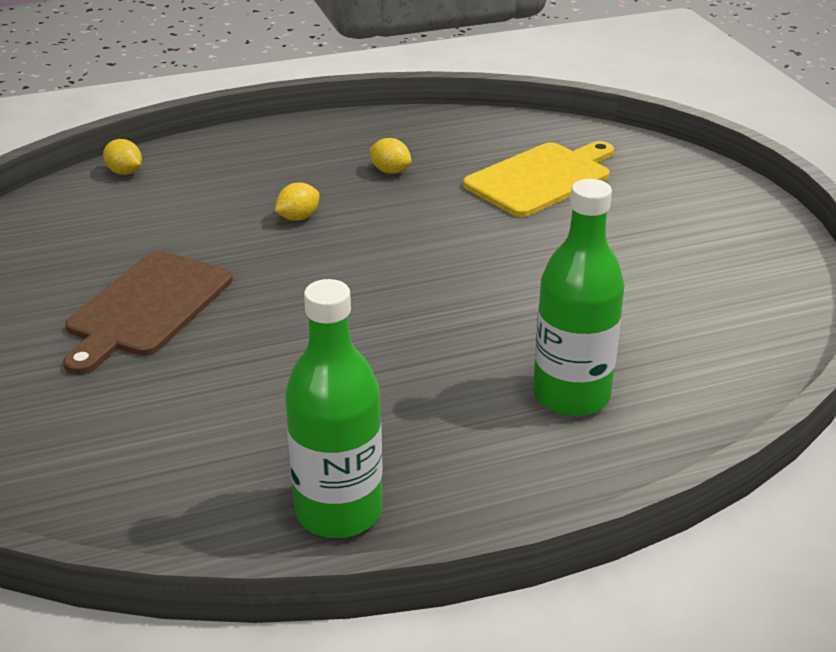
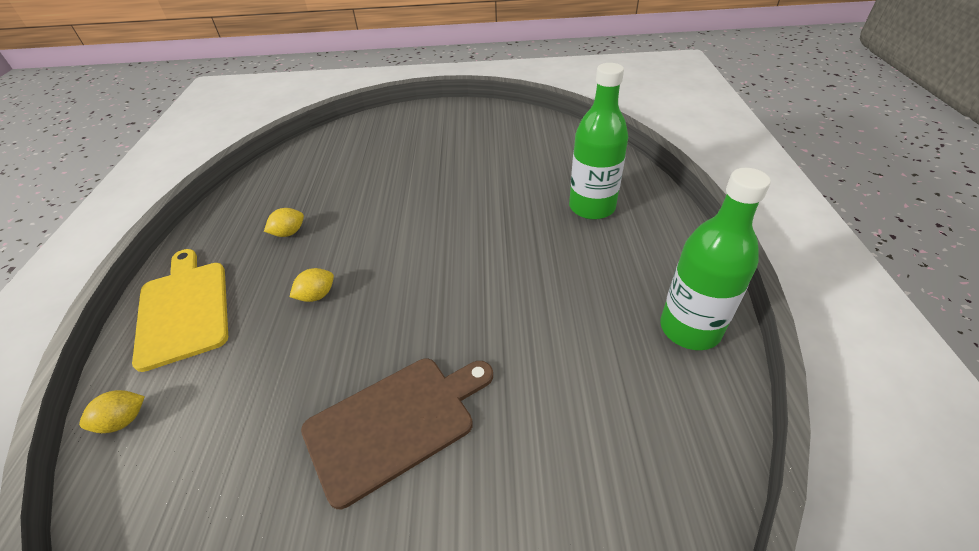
camera: 70 degrees left, 10 degrees up
(147, 308) = (395, 422): brown cutting board -> brown cutting board turned 75 degrees counterclockwise
(298, 218) = (317, 295): yellow lemon -> yellow lemon turned 75 degrees clockwise
(541, 178) = (356, 169): yellow cutting board -> yellow cutting board (183, 309)

